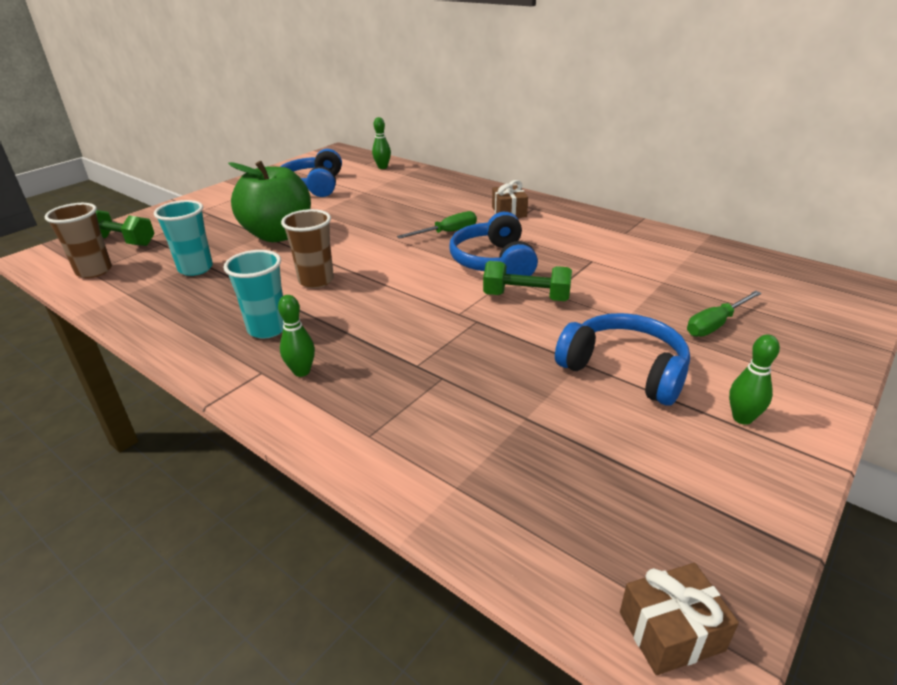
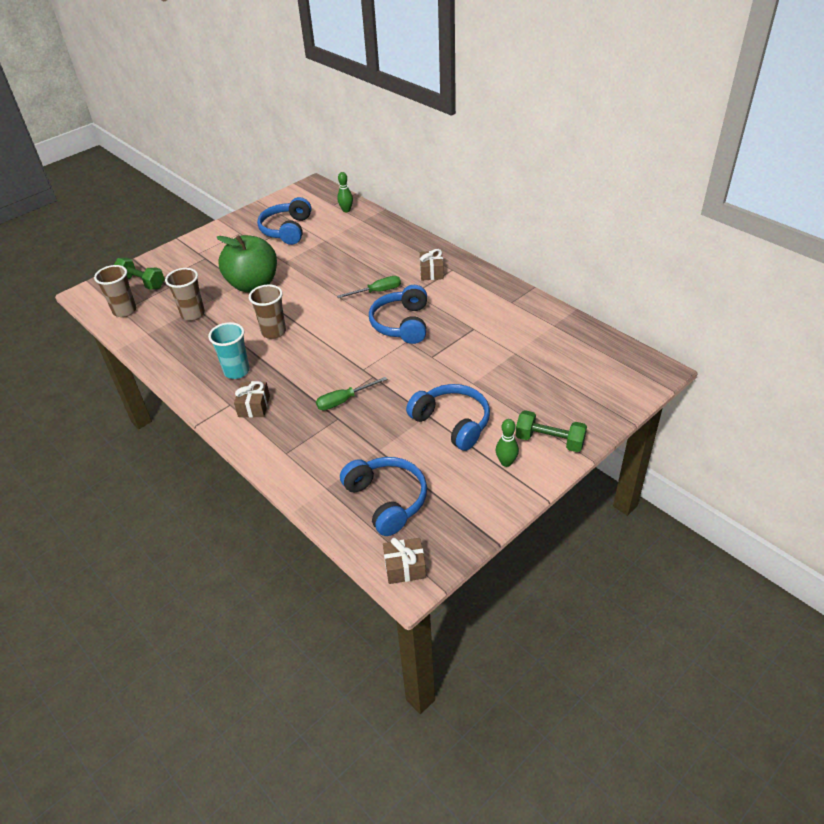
camera: 10 degrees right, 10 degrees up
(195, 269) = (193, 314): turquoise cup -> brown cup
(301, 371) = (254, 406): green bowling pin -> brown gift
(526, 297) = (413, 359): green dumbbell -> green dumbbell (549, 441)
(575, 497) = (387, 500): none -> blue headphones
(715, 324) = (530, 393): green screwdriver -> green screwdriver (344, 400)

